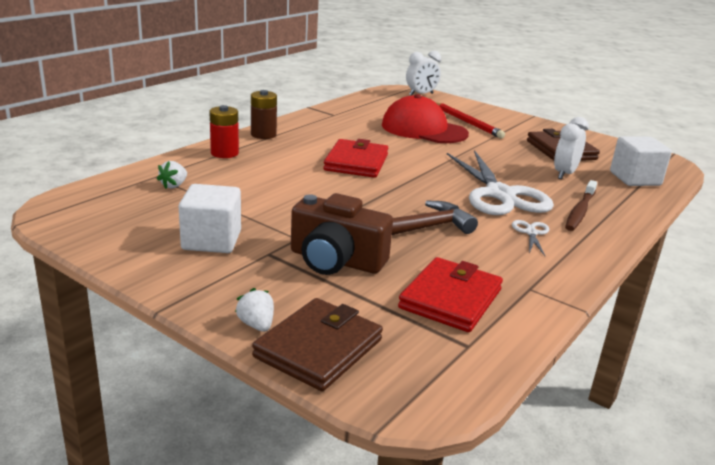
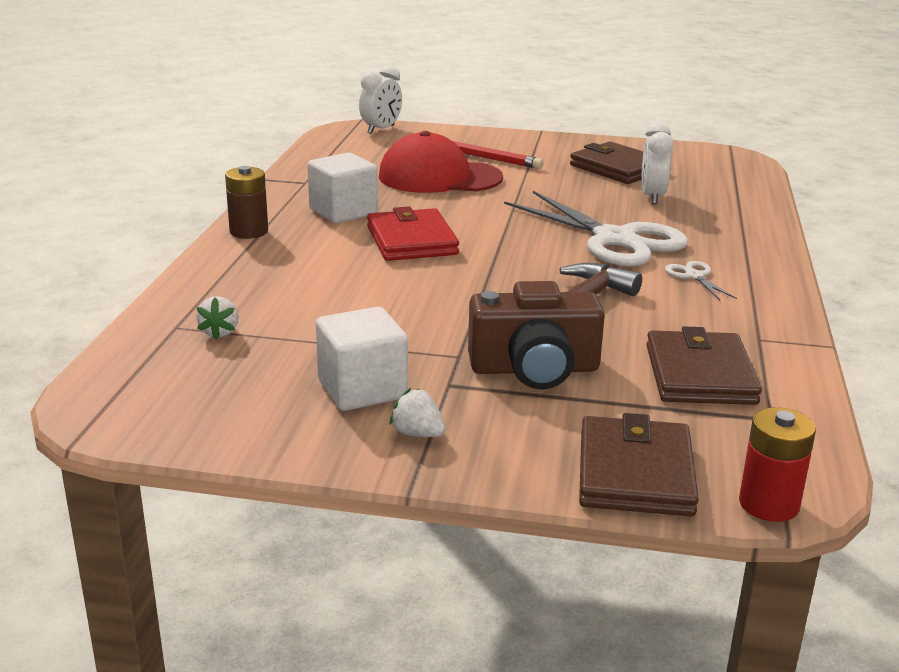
camera: 25 degrees left, 0 degrees up
(224, 153) = (230, 270): red battery -> red battery (768, 504)
(256, 325) = (540, 471): white strawberry -> white strawberry (417, 434)
(450, 299) = (700, 375): red wallet -> brown wallet
(580, 211) = (713, 237): brown toothbrush -> none
(635, 179) = (725, 185): white cube -> white cube (343, 212)

